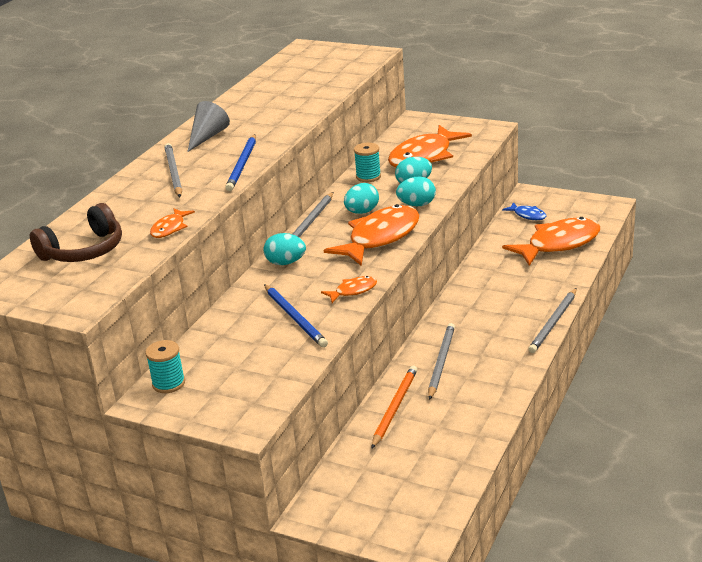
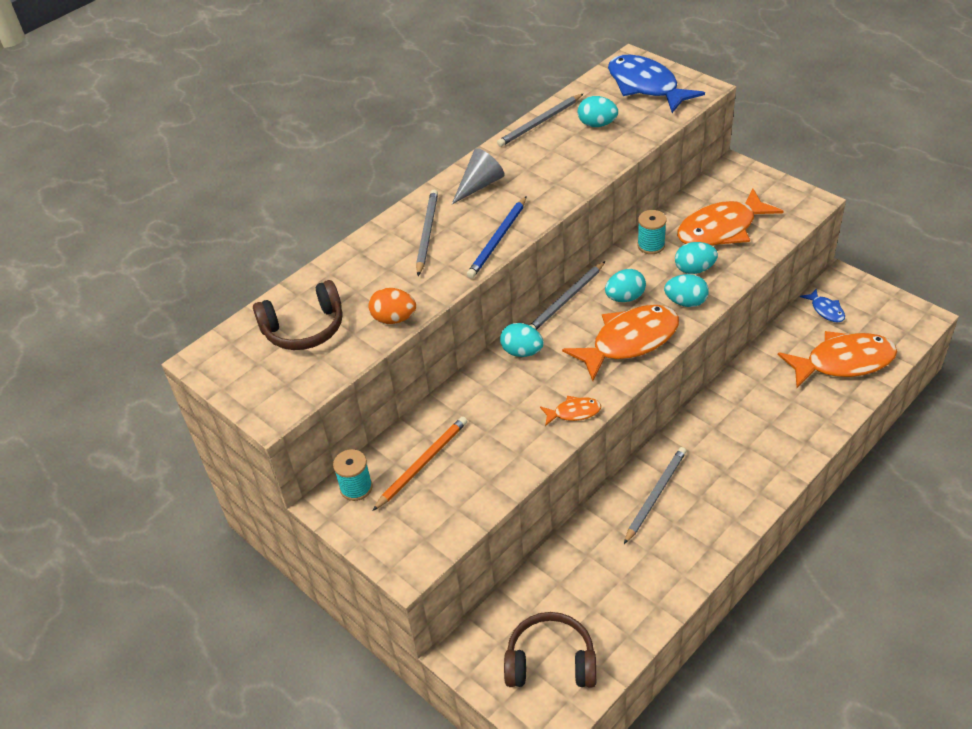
camera: 20 degrees right, 15 degrees up
(170, 228) = (394, 319): orange fish -> orange egg
(295, 86) = (597, 124): none -> turquoise egg
(295, 318) = (503, 434): blue pencil -> none
(325, 59) = (646, 86): none -> blue fish
(395, 407) = (587, 542): orange pencil -> orange pencil (422, 463)
(400, 499) = (550, 662): none -> brown headphones
(553, 323) = (793, 475): grey pencil -> grey pencil (540, 122)

